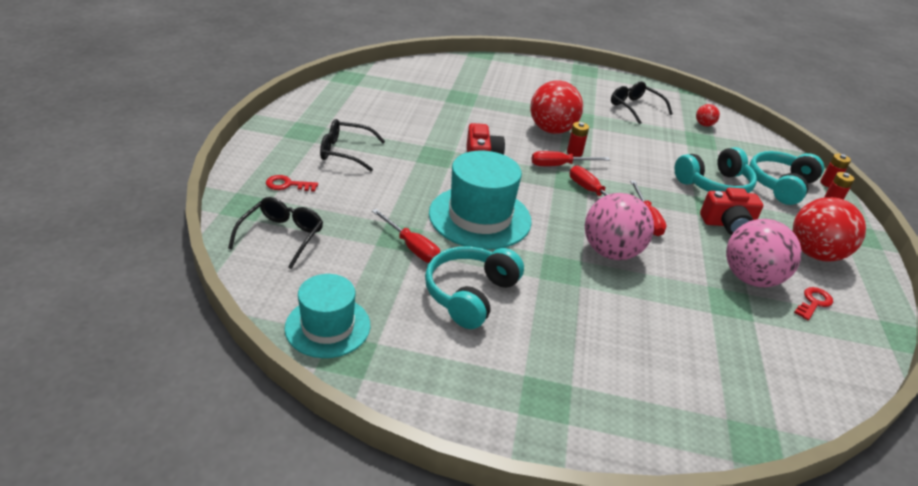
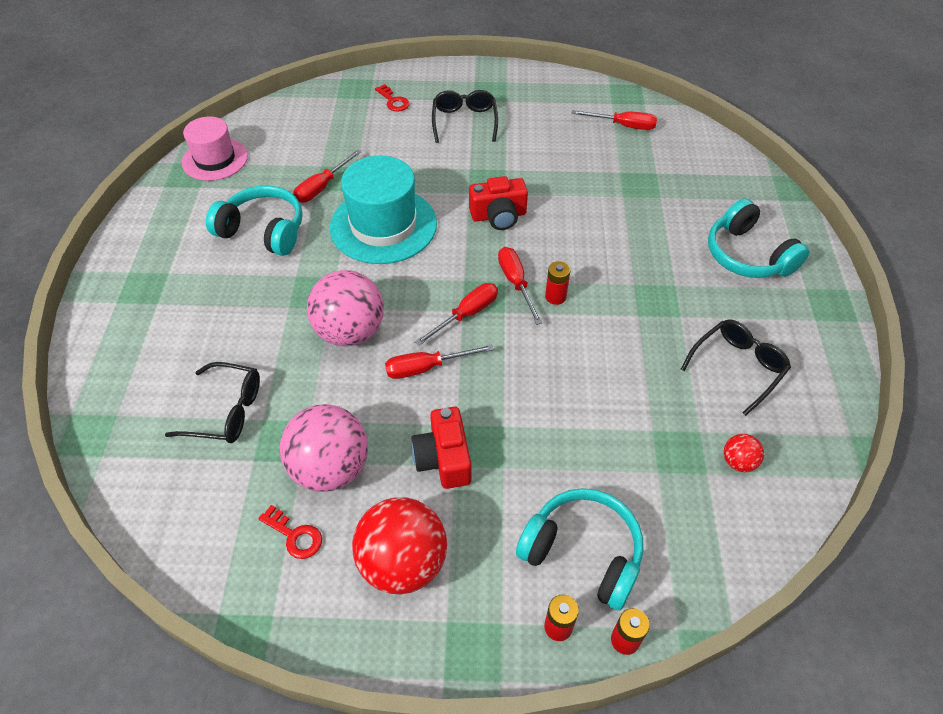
camera: 85 degrees right, 15 degrees up
(282, 236) = (319, 115): black glasses -> black glasses (226, 411)
(287, 185) = (393, 101): red key -> red key turned 150 degrees clockwise
(328, 326) = (215, 159): turquoise hat -> pink hat
(389, 87) = (623, 126): none -> red screwdriver
(551, 130) = (603, 272): red ball -> none
(714, 184) = (543, 454): turquoise headphones -> turquoise headphones (747, 255)

